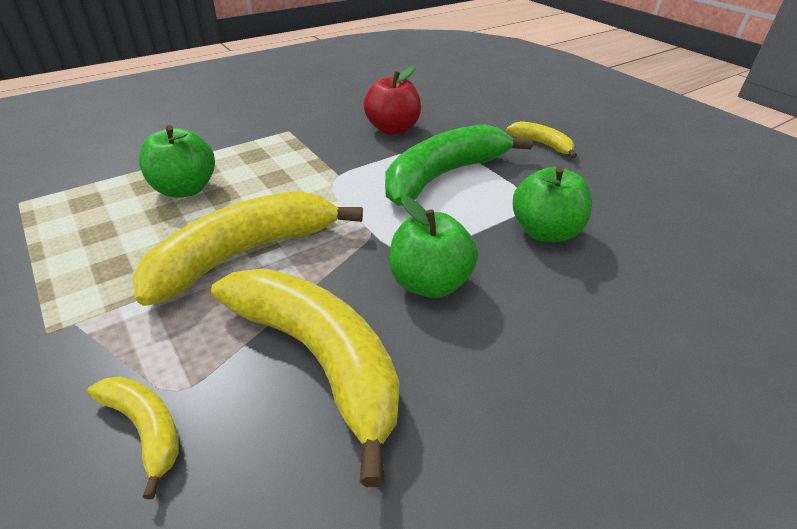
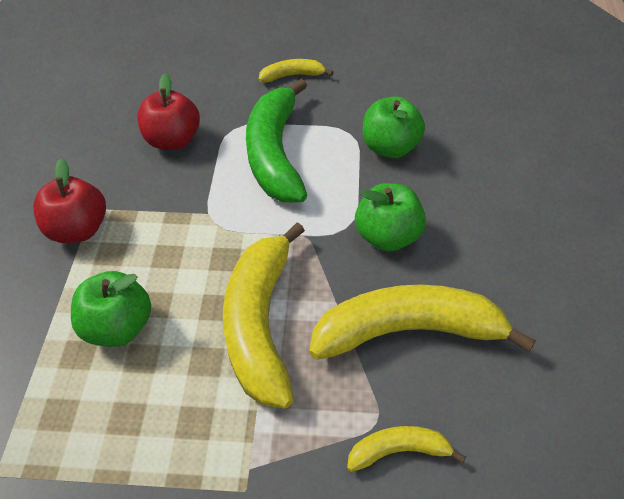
camera: 50 degrees left, 10 degrees up
(263, 134) = (78, 230): none -> red apple

